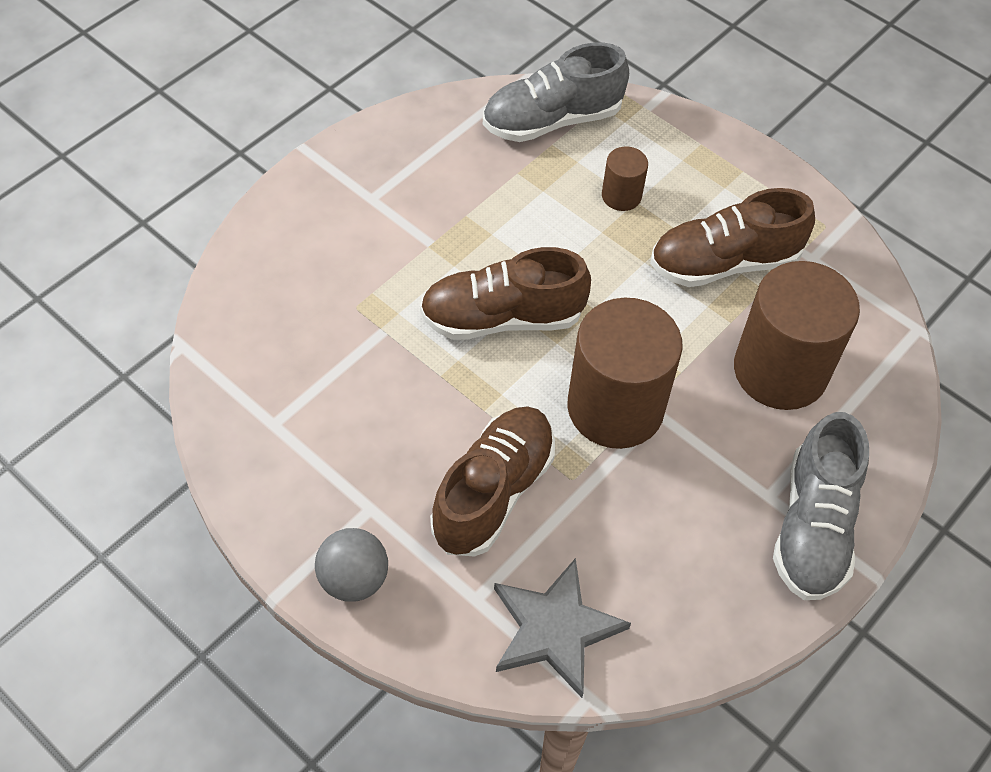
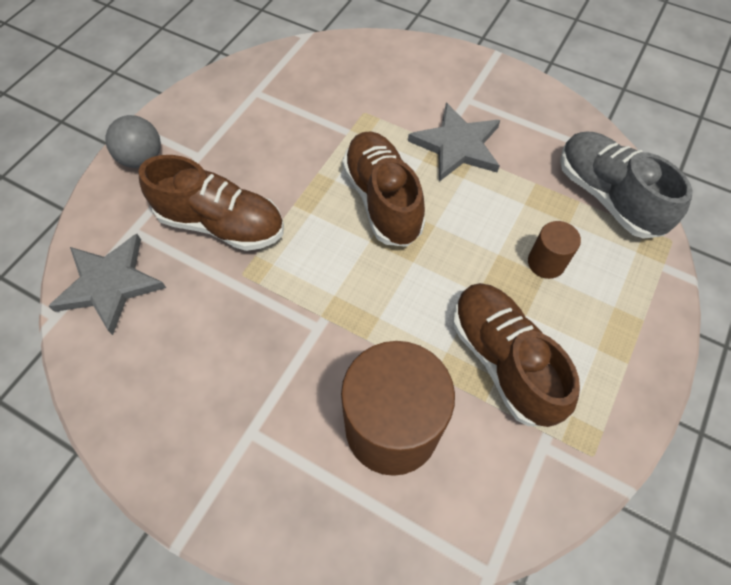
camera: 80 degrees right, 5 degrees up
(442, 227) = (457, 145): none -> grey star
(615, 407) = (316, 293): brown cylinder -> none
(813, 527) = (223, 476): grey shoe -> none

